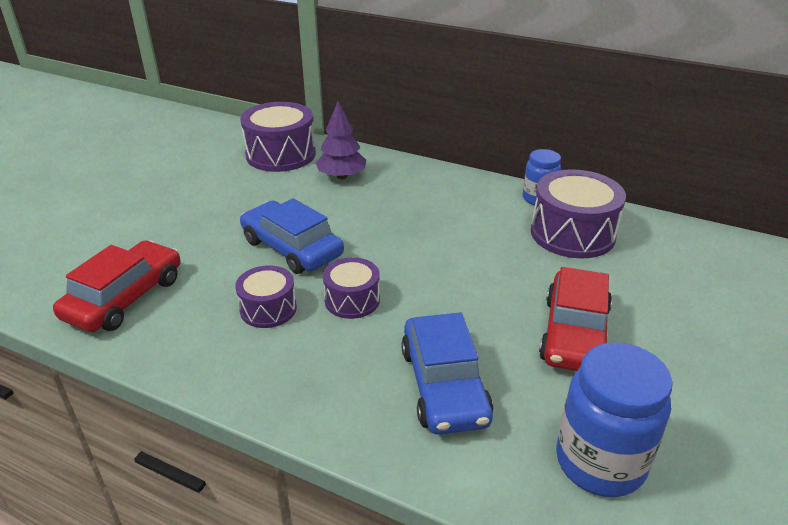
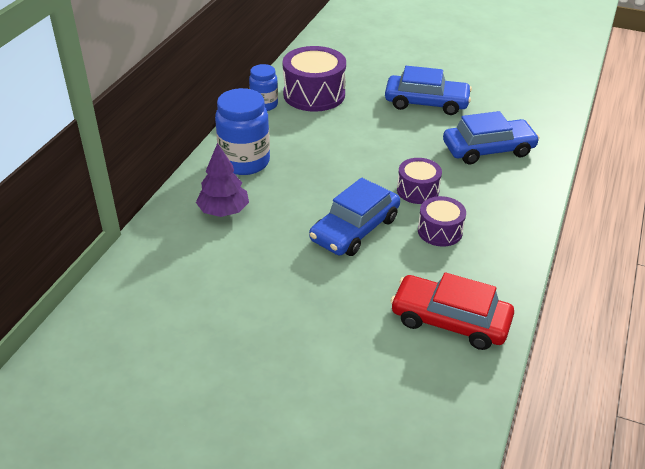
camera: 95 degrees left, 5 degrees up
(281, 154) = (170, 261): purple drum -> none
(574, 334) = (426, 103): red car -> blue car
(600, 462) = (522, 104): blue jar -> blue jar (244, 162)

